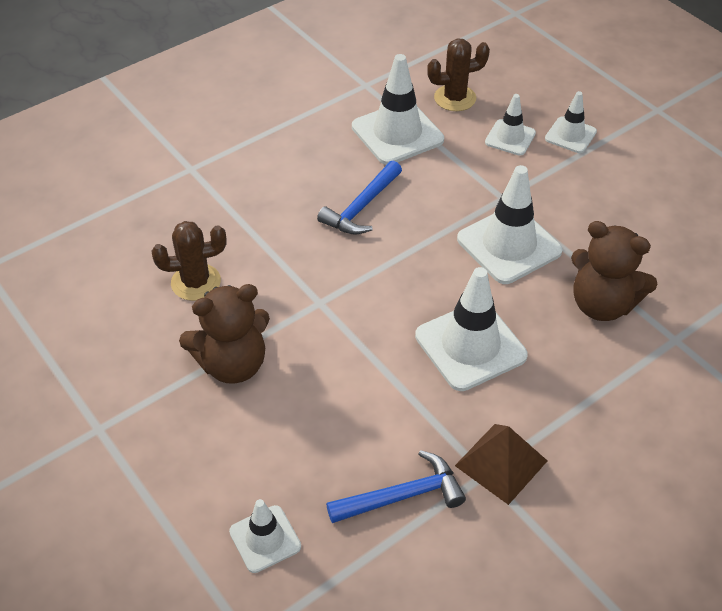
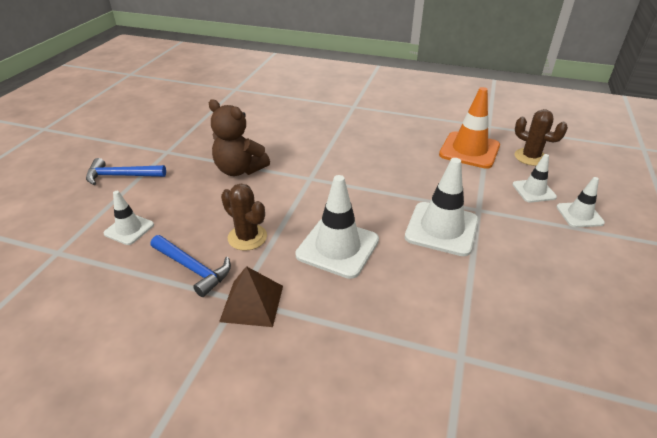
camera: 55 degrees right, 10 degrees down
(196, 282) = (282, 138): brown cactus -> brown cactus (247, 237)
(361, 207) = (396, 162): blue hammer -> blue hammer (121, 176)
(397, 133) = (469, 150): white traffic cone -> orange traffic cone
(602, 304) = (445, 297): brown teddy bear -> none

